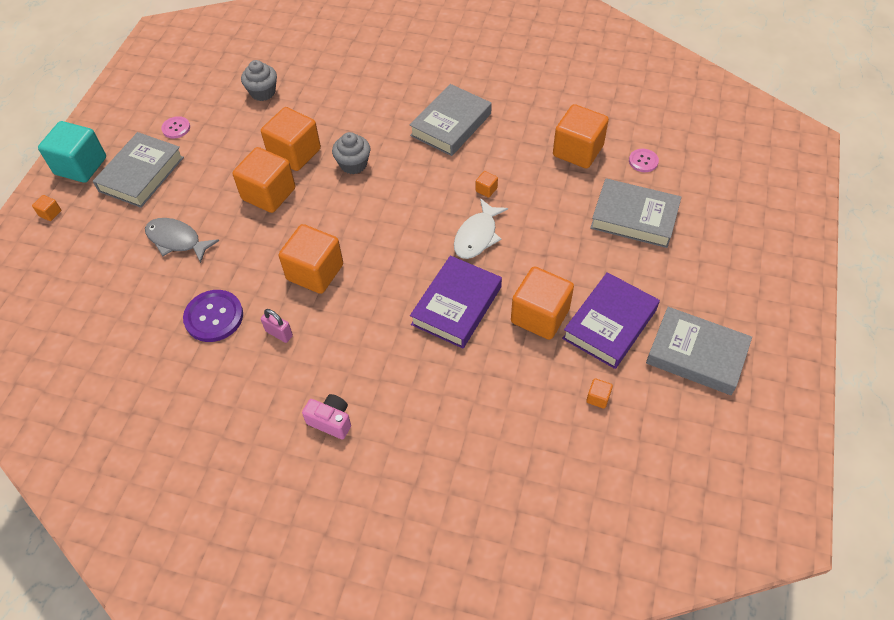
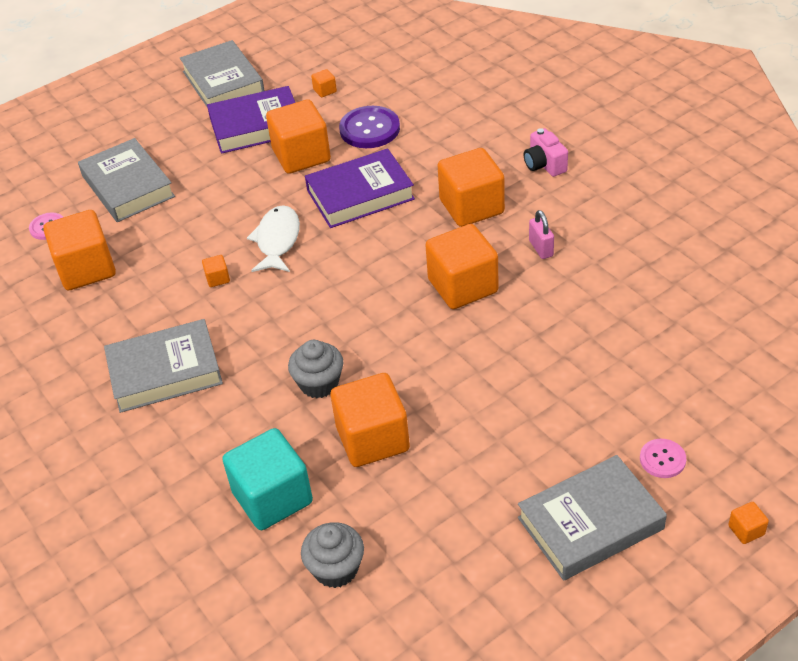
camera: 140 degrees left, 10 degrees down
(81, 166) = (674, 591): turquoise cube -> turquoise cube (272, 497)
(176, 128) = (500, 578): pink button -> pink button (662, 459)
(177, 240) = (591, 399): grey fish -> none
(214, 317) = (597, 294): purple button -> purple button (369, 129)
(269, 194) = (445, 400): orange cube -> orange cube (471, 207)
(477, 236) = (277, 240): white fish -> white fish turned 60 degrees counterclockwise

